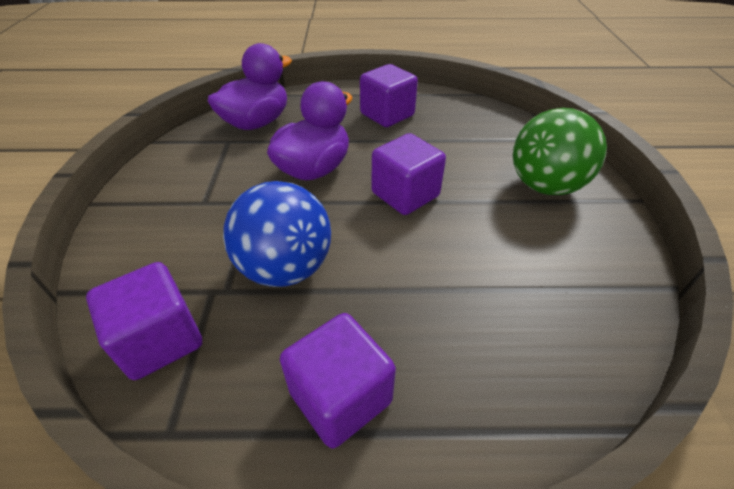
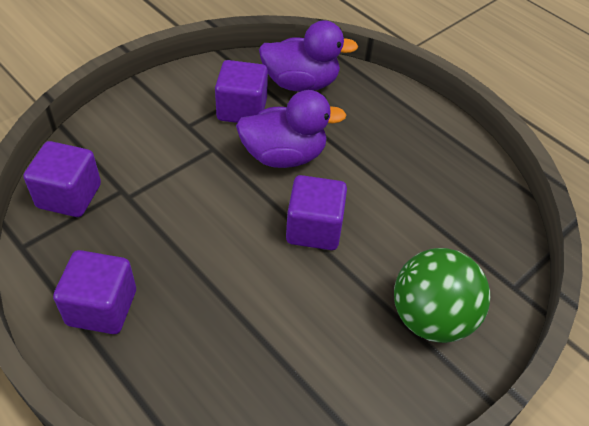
camera: 45 degrees right, 5 degrees up
(285, 268) = (172, 211): blue ball -> none
(387, 115) = (409, 151): purple cube -> purple cube (242, 109)

